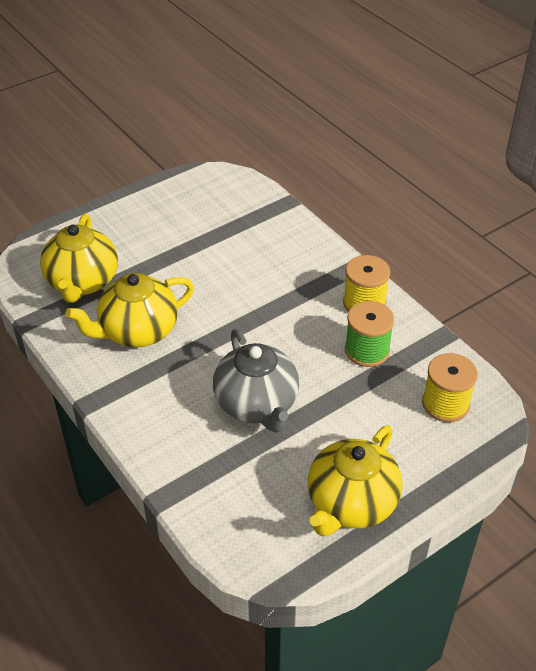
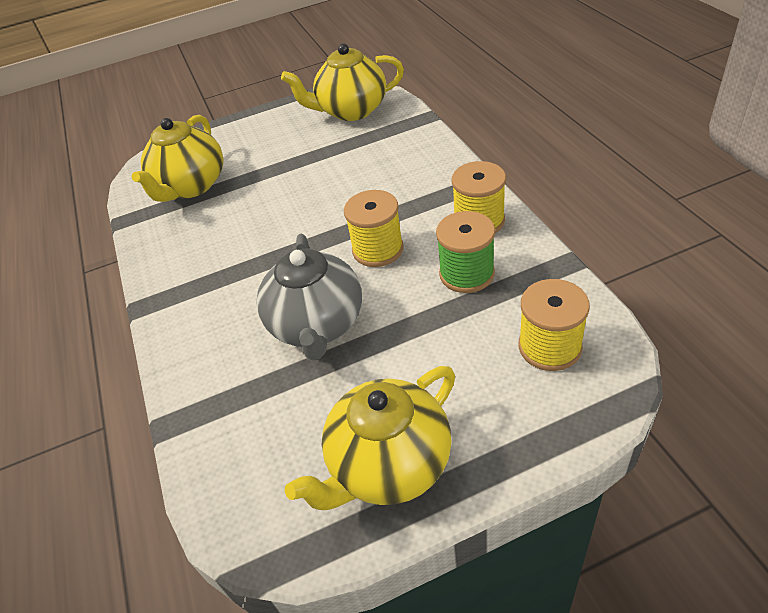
camera: 20 degrees right, 0 degrees up
(137, 331) = (222, 236): yellow teapot -> yellow teapot (351, 110)
(286, 334) = (378, 249): none -> yellow spool

